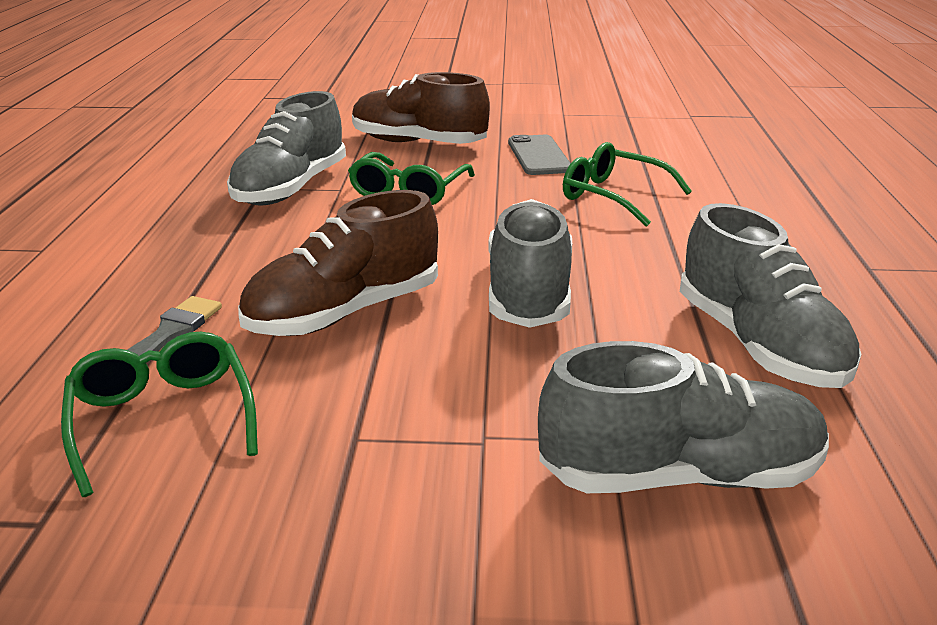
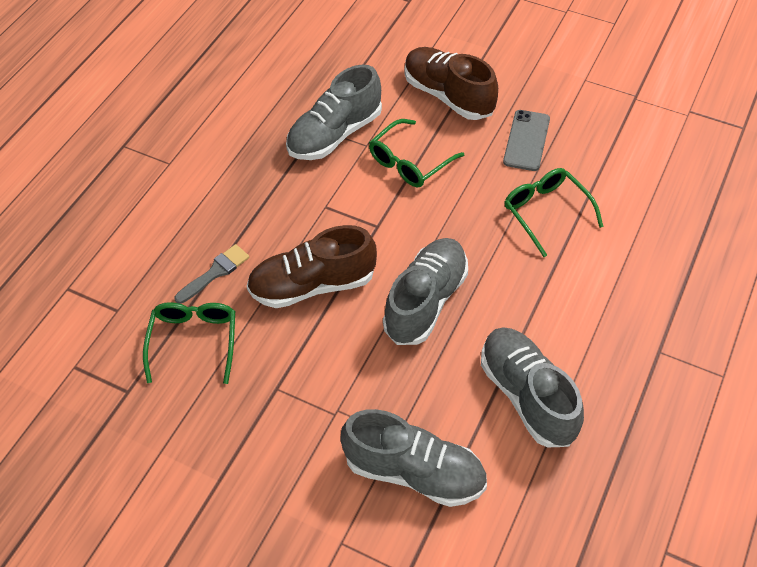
camera: 25 degrees right, 25 degrees up
(758, 344) = (527, 396): grey shoe -> grey shoe turned 150 degrees clockwise

